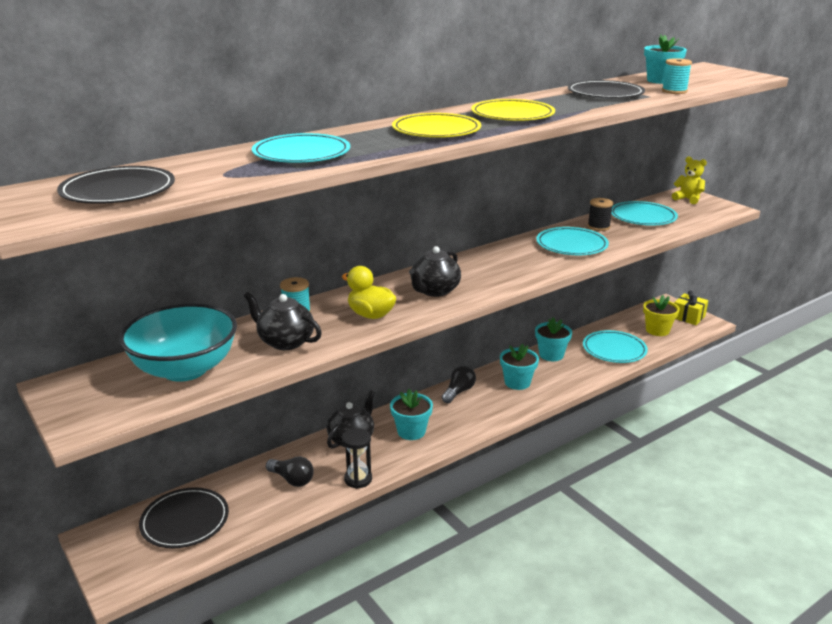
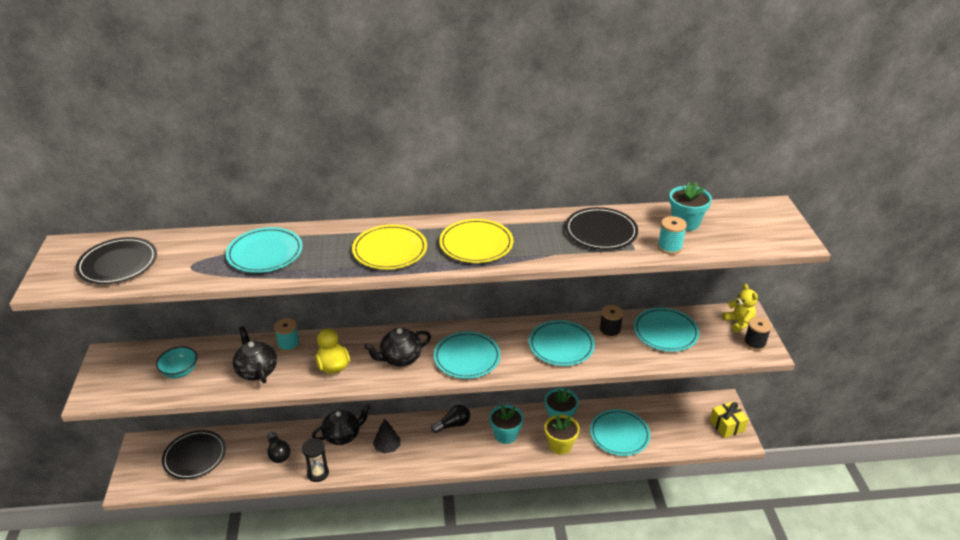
camera: 30 degrees right, 10 degrees up
(185, 369) = (180, 371): turquoise bowl -> turquoise bowl, size x0.50
(411, 431) = (387, 447): turquoise flower pot -> black tree
(499, 273) = (467, 357): none -> turquoise plate
(657, 330) = (680, 429): yellow flower pot -> yellow flower pot (560, 445)
(716, 207) = (754, 343): none -> black spool

